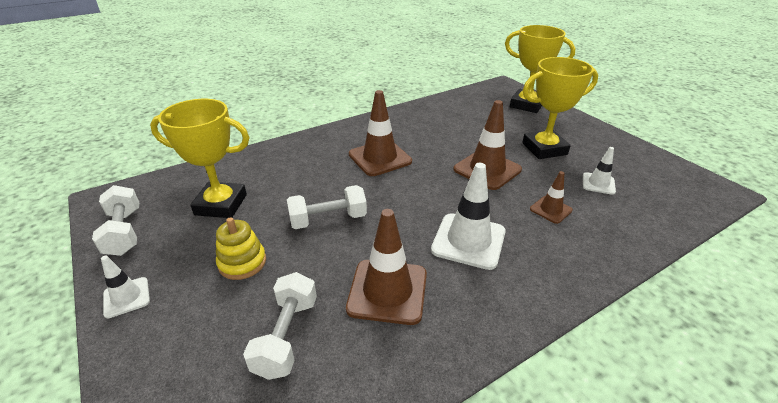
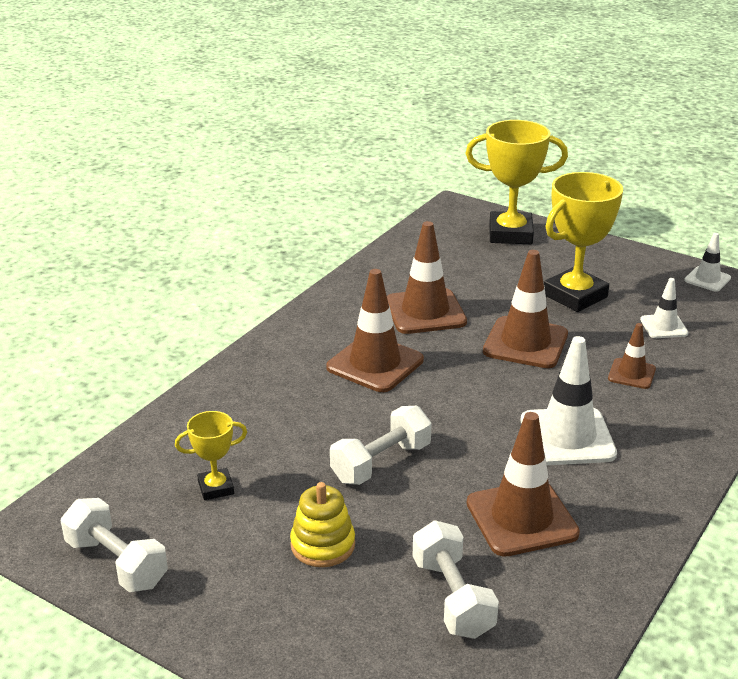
camera: 25 degrees left, 5 degrees down
(126, 297) = (217, 629): white traffic cone -> white traffic cone (707, 279)
(221, 204) = (216, 488): yellow trophy -> yellow trophy, size x0.52
(436, 136) = (425, 312): none -> brown traffic cone

